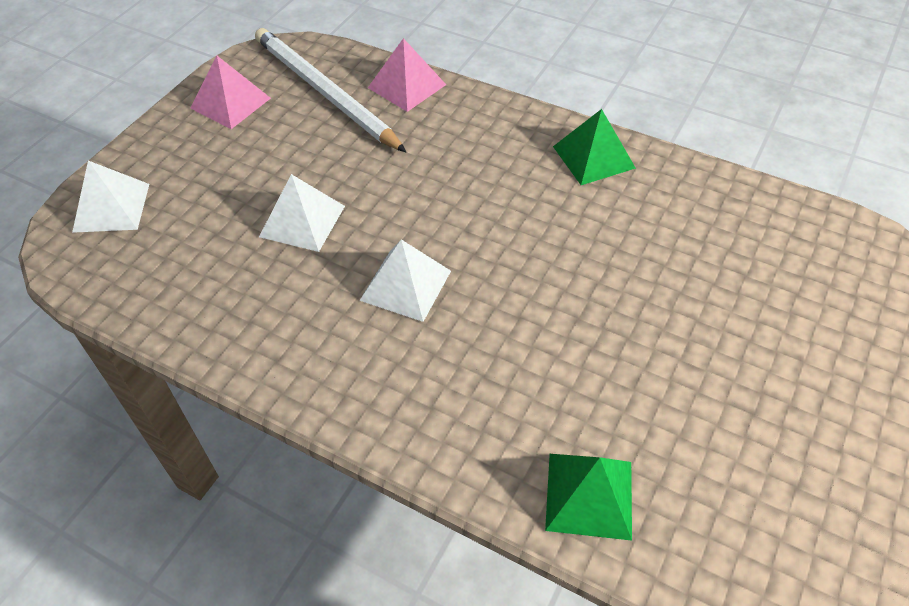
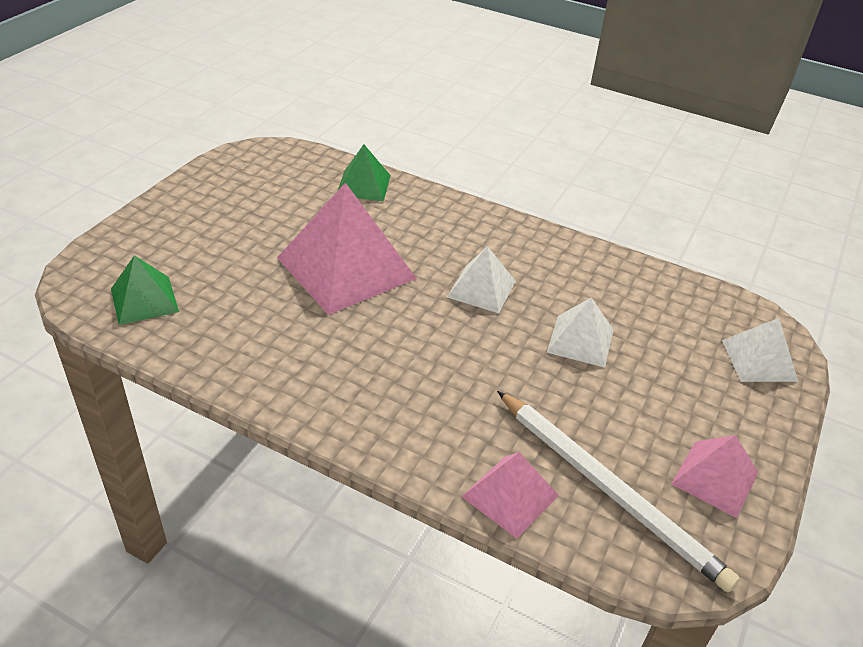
camera: 175 degrees right, 10 degrees down
(582, 309) = (346, 268): none -> pink pyramid
(593, 157) = (303, 390): green pyramid -> green pyramid (144, 300)

